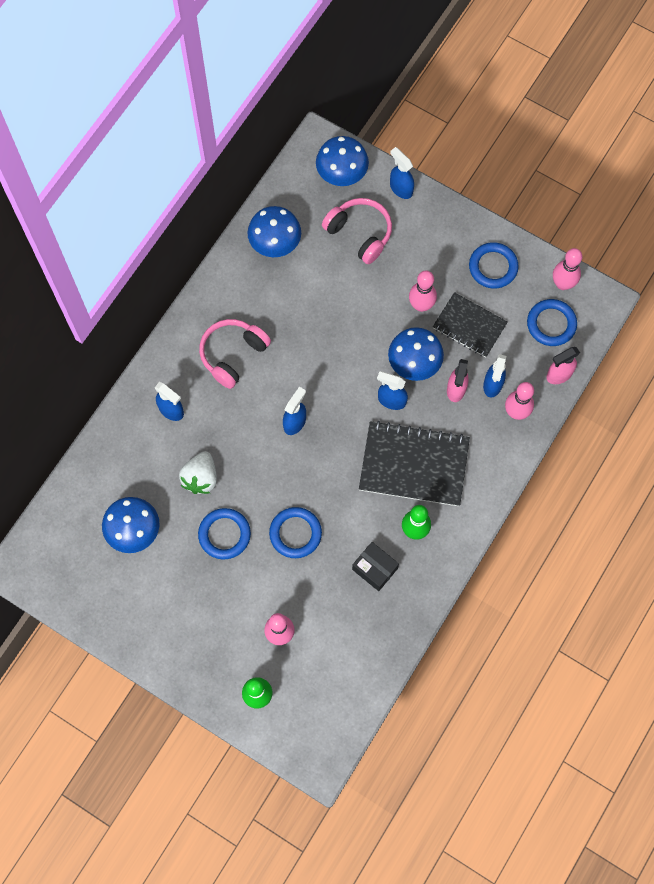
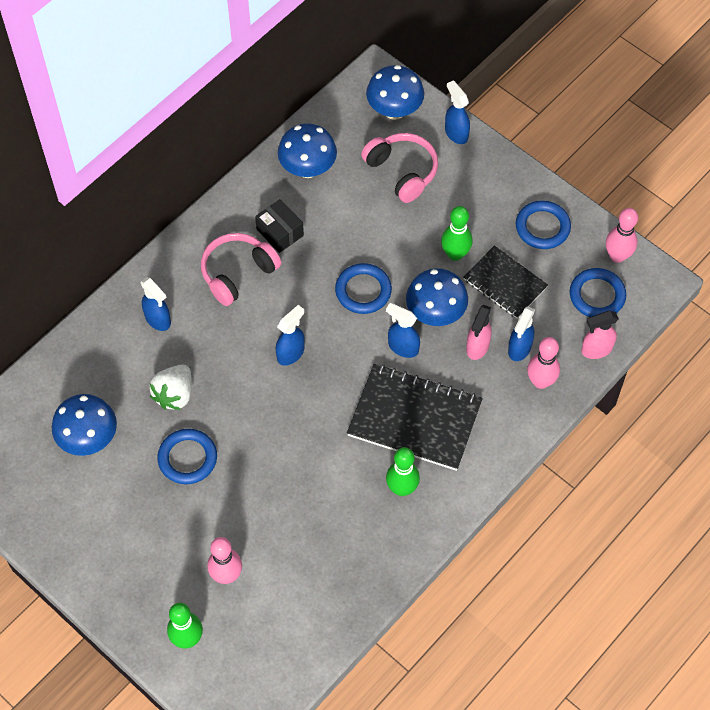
camera: 10 degrees right, 10 degrees down
(295, 533) = (267, 470): blue ring -> blue ring (363, 291)
(375, 569) = (348, 522): black box -> black box (280, 232)
(421, 305) = (455, 254): pink bowling pin -> green bowling pin

